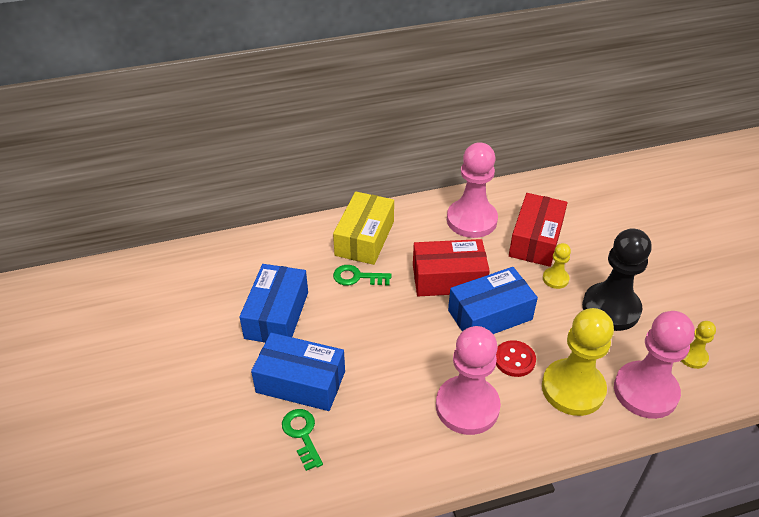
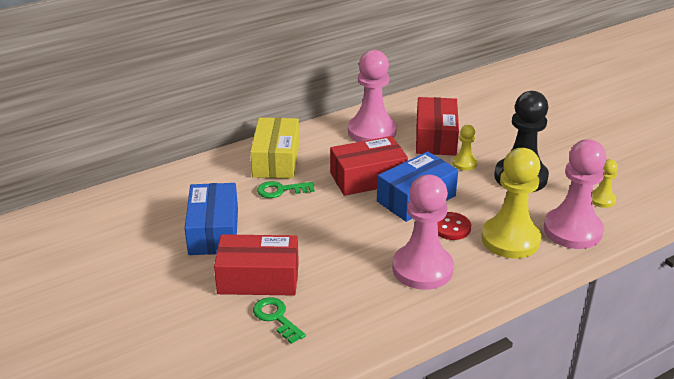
camera: 15 degrees left, 10 degrees down
(300, 382) = (258, 278): blue box -> red box

